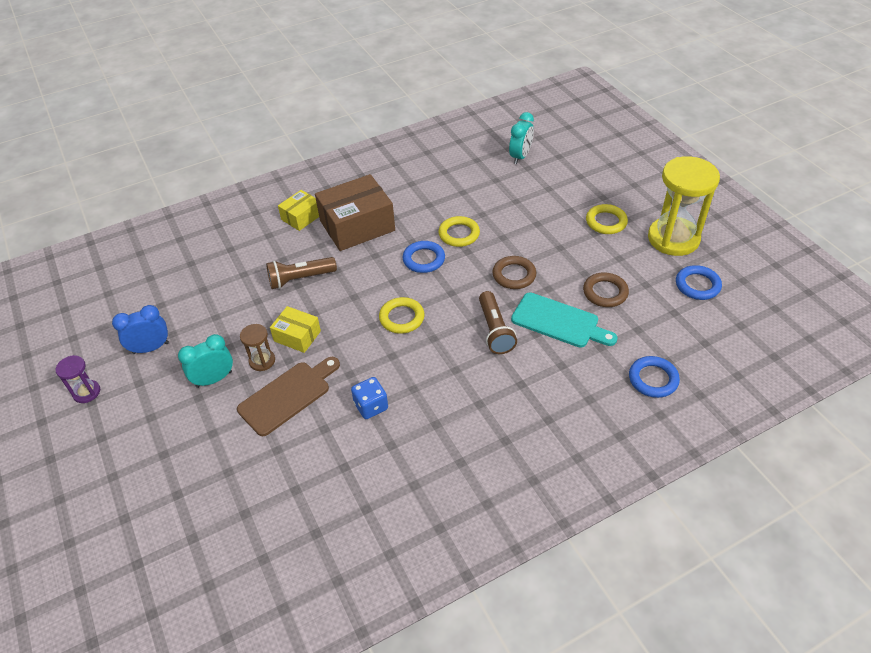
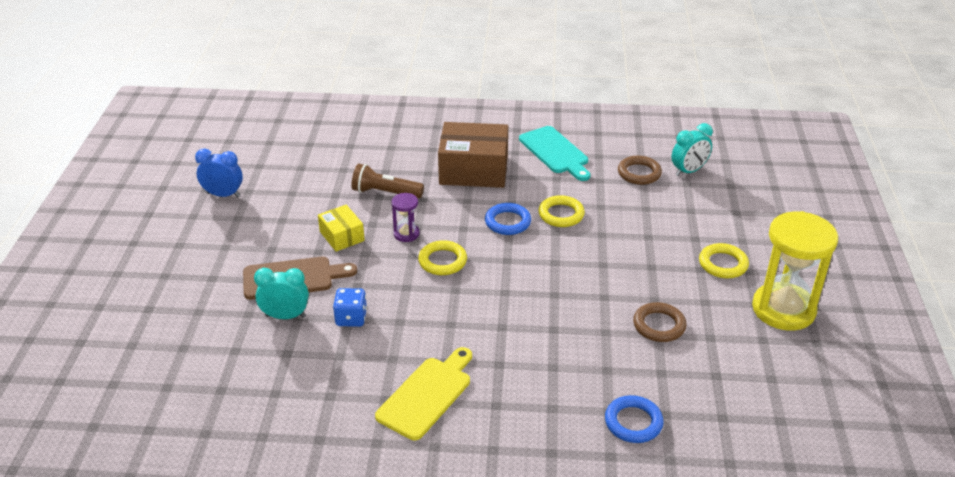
camera: 30 degrees right, 10 degrees down
(86, 392) = (151, 206): purple hourglass -> purple hourglass (406, 234)
(214, 379) = (248, 239): turquoise clock -> turquoise clock (285, 316)
(262, 361) = (297, 242): brown hourglass -> none
(301, 217) = (432, 144): yellow box -> none
(490, 440) = (427, 395): none -> yellow cutting board
(494, 330) = (517, 309): brown flashlight -> none
(514, 275) = (581, 271): brown ring -> brown ring (639, 173)
(559, 322) = (586, 329): turquoise cutting board -> turquoise cutting board (555, 152)
(697, 285) = (767, 363): blue ring -> none

